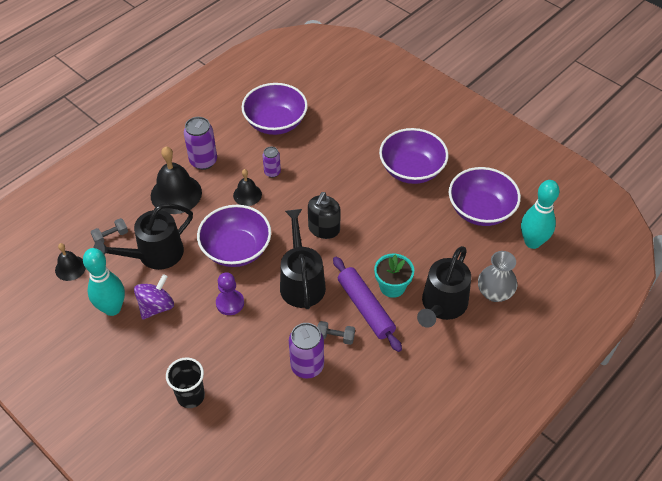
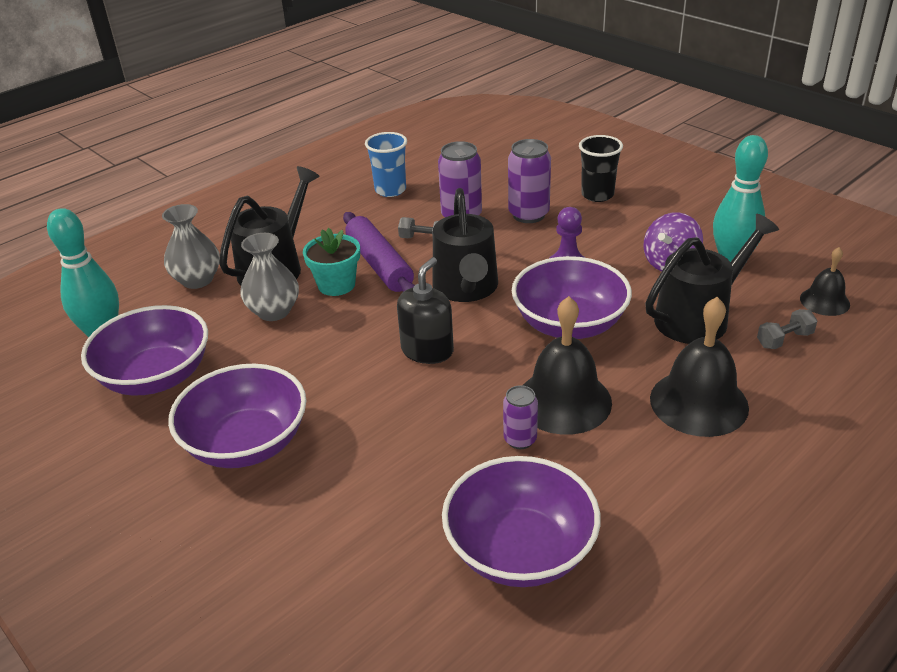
camera: 175 degrees left, 15 degrees down
(203, 161) = (665, 462): purple can -> purple can (528, 214)
(247, 195) = (563, 401): black bell -> black bell, size x1.79
(372, 408) = (390, 190): none -> blue cup
(428, 261) = (274, 311): none -> grey vase

